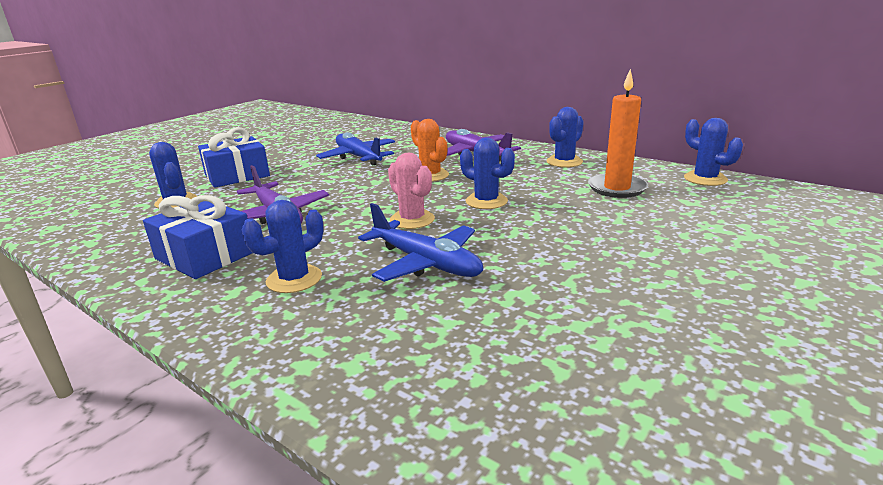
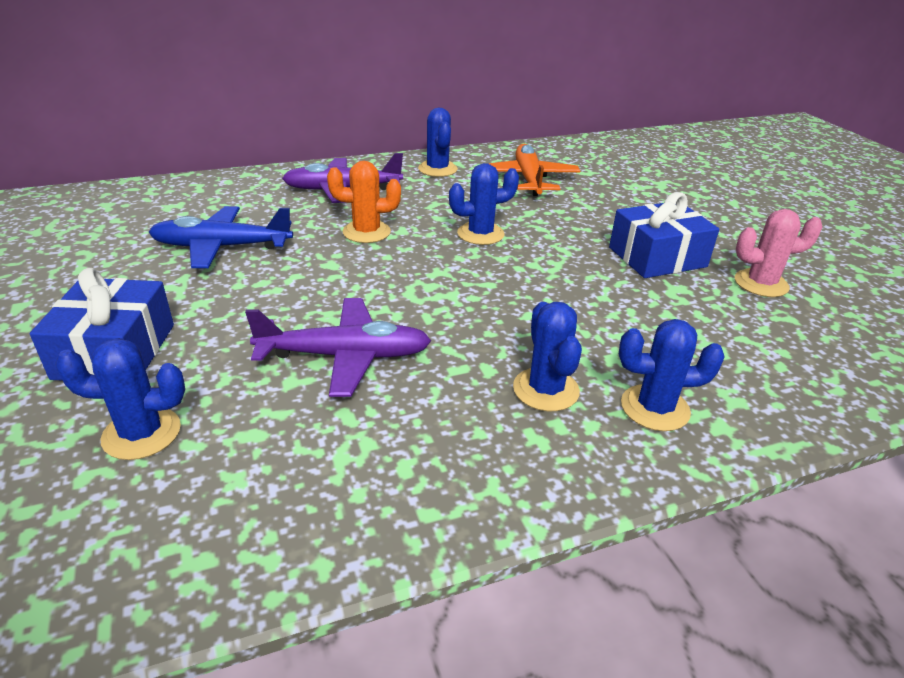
camera: 60 degrees left, 10 degrees up
(205, 255) = (407, 441): blue gift -> blue gift (657, 257)
(412, 220) = (475, 282): pink cactus -> pink cactus (761, 283)
(425, 262) = (581, 308): blue plane -> none
(617, 188) = (528, 179): orange candle -> orange plane
(705, 179) = (554, 149): blue cactus -> blue cactus (655, 408)

